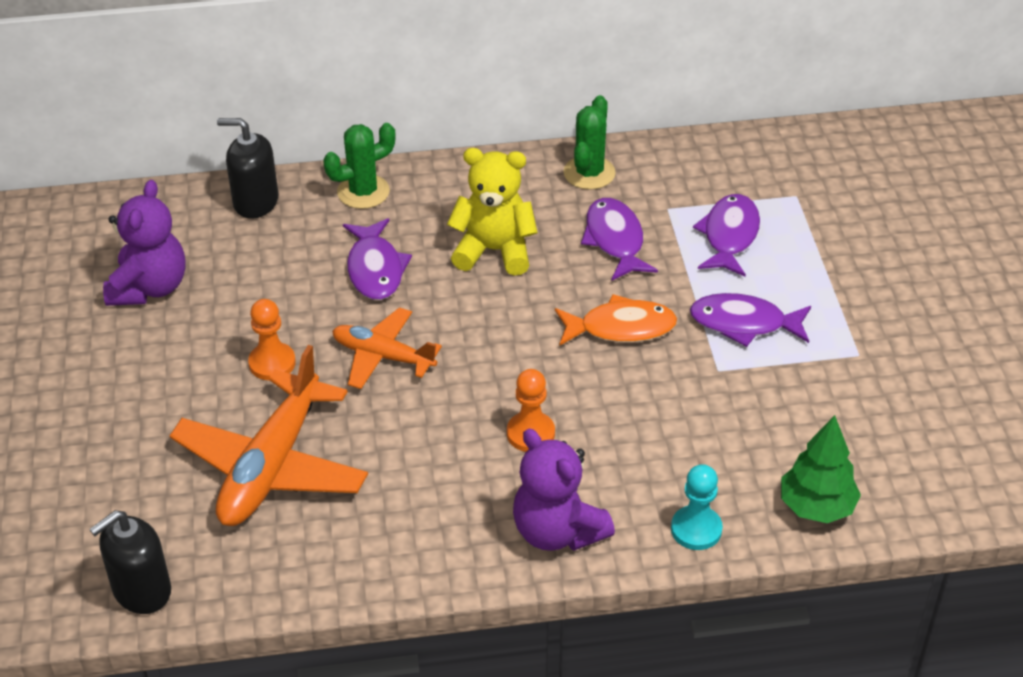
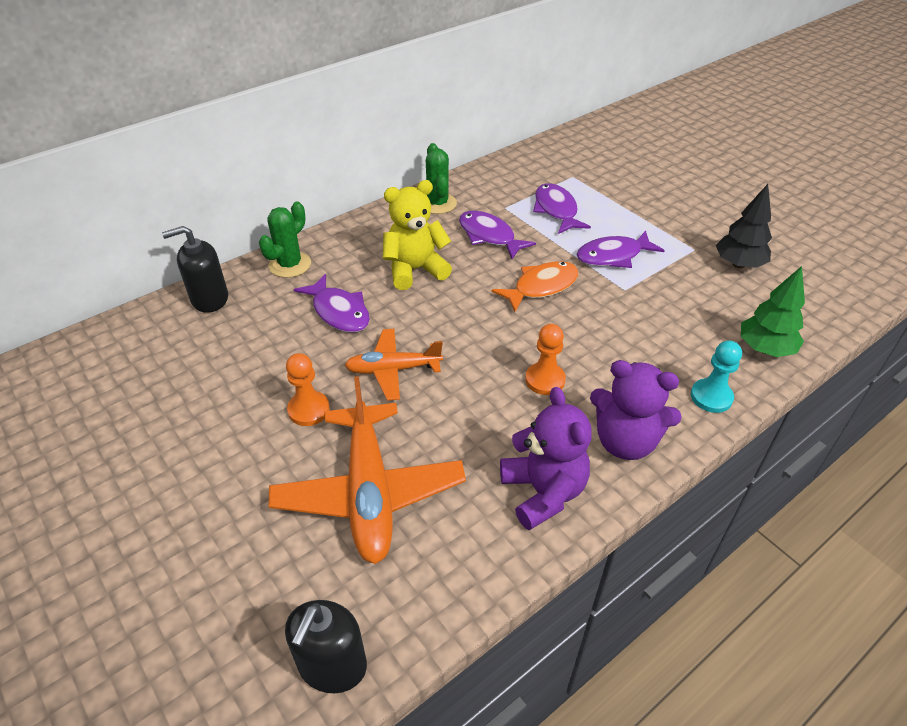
camera: 30 degrees left, 0 degrees up
(149, 288) = (160, 392): purple teddy bear -> purple teddy bear (543, 492)
(896, 396) = (738, 264): none -> black tree

